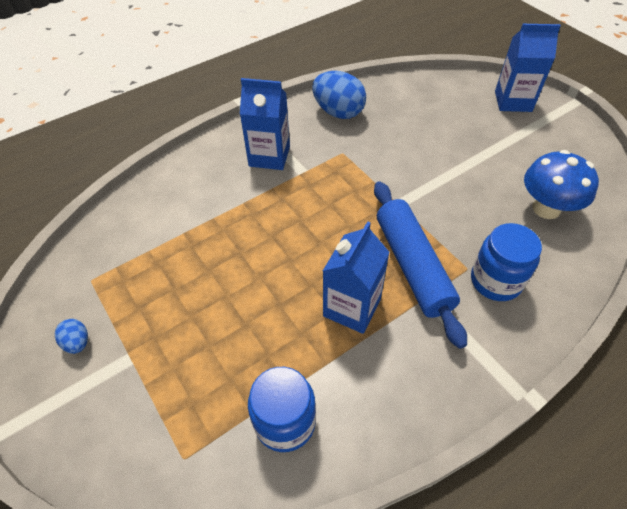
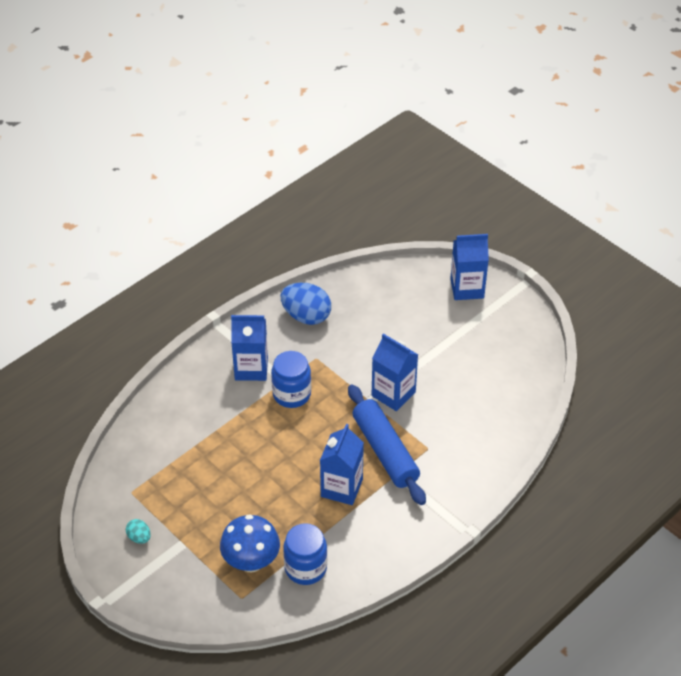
camera: 10 degrees left, 5 degrees down
(77, 342) = (139, 537): blue egg -> turquoise egg
(427, 199) = (393, 394): none -> blue carton
(495, 281) = (449, 455): blue jar -> blue jar (291, 394)
(546, 208) = (491, 391): blue mushroom -> blue mushroom (251, 561)

